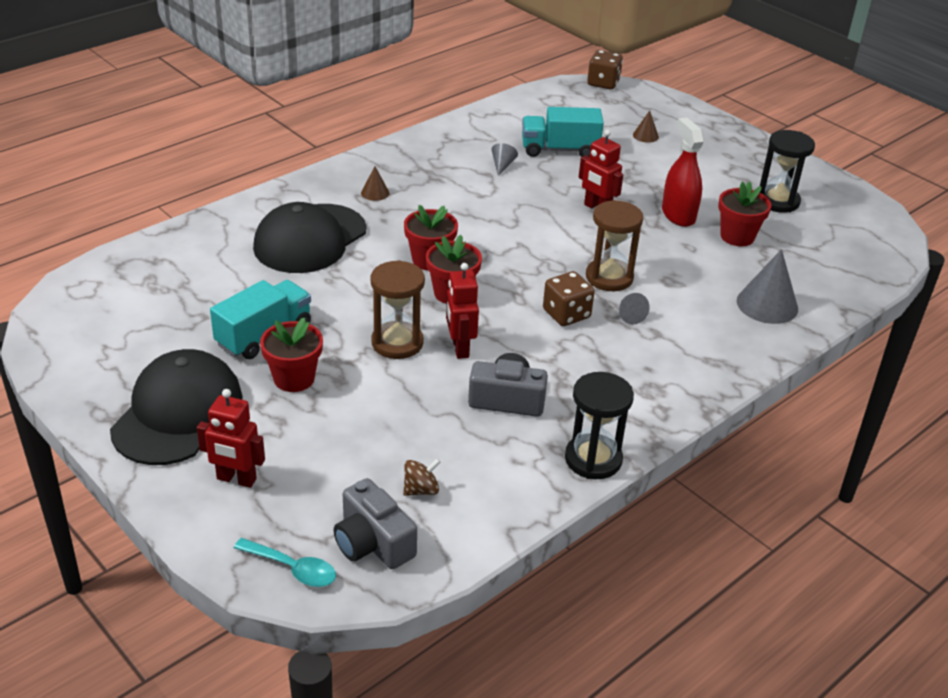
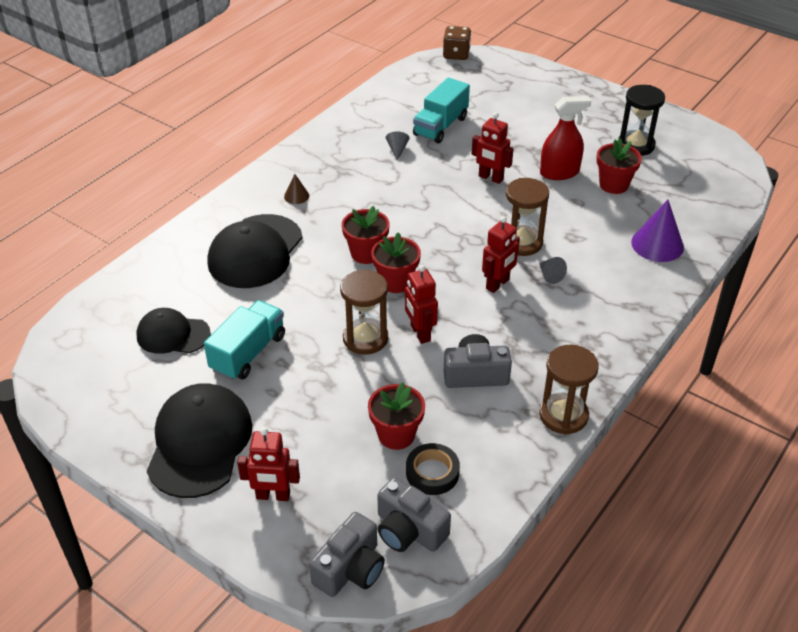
camera: 10 degrees left, 5 degrees up
(191, 304) = (173, 335): none -> black cap
(293, 568) = (350, 569): turquoise spoon -> grey camera
(294, 378) = (289, 390): red flower pot -> red flower pot (396, 435)
(421, 490) = (432, 473): brown spinning top -> black tape
(559, 149) = (440, 126): turquoise truck -> turquoise truck turned 45 degrees counterclockwise
(566, 314) = (498, 284): brown dice -> red robot
(593, 459) = (563, 415): black hourglass -> brown hourglass
(645, 136) = (508, 100): brown cone -> none
(678, 215) = (559, 172): red spray bottle -> red spray bottle turned 105 degrees clockwise
(767, 304) = (657, 244): grey cone -> purple cone

